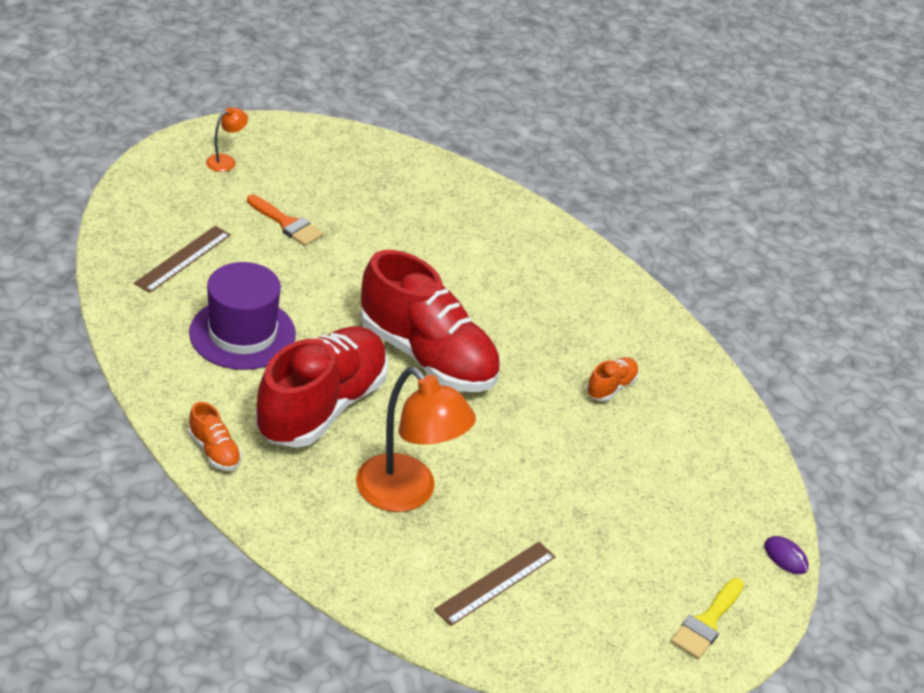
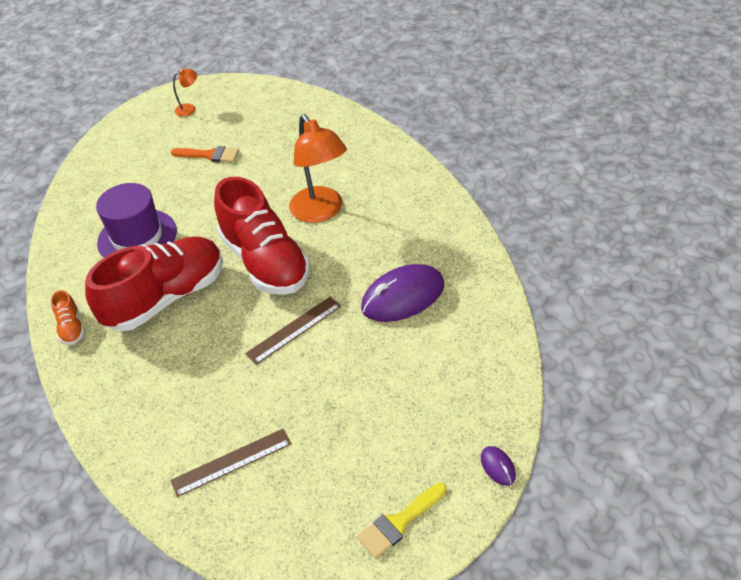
camera: 25 degrees right, 5 degrees up
(183, 259) = (124, 179): brown ruler -> brown ruler (294, 330)
(287, 224) = (210, 155): orange brush -> orange brush turned 45 degrees counterclockwise
(407, 494) = (196, 376): orange lamp -> orange lamp (321, 212)
(611, 387) = (403, 297): orange shoe -> purple mouse

